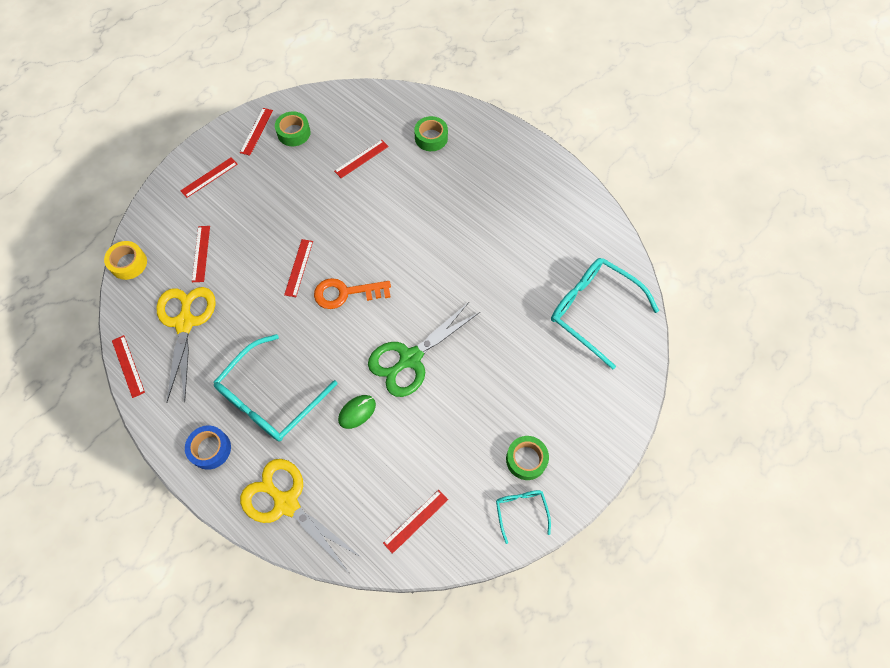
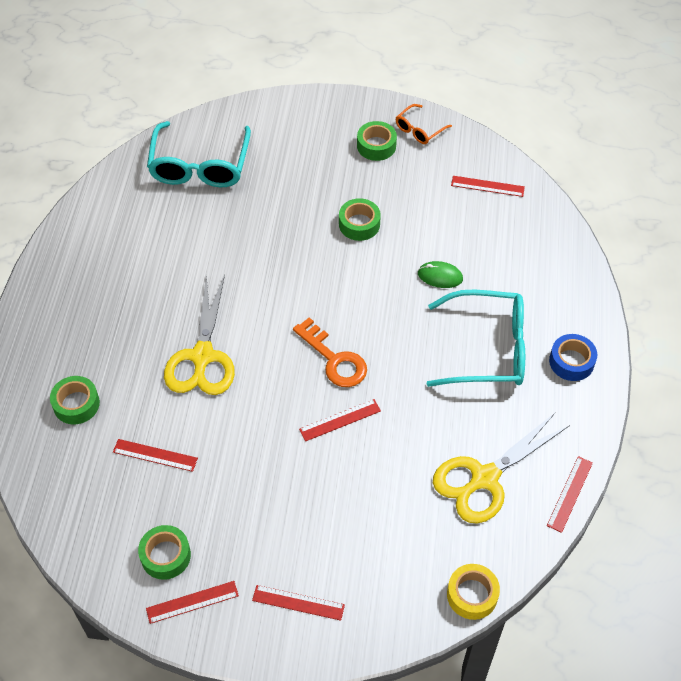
camera: 125 degrees left, 10 degrees down
(201, 253) = (400, 528): red ruler -> none
(286, 503) = (557, 276): yellow scissors -> yellow scissors (202, 357)
(410, 358) = (357, 268): green scissors -> none
(451, 388) = (359, 224): none -> green tape
(521, 511) = (419, 130): turquoise glasses -> orange glasses

